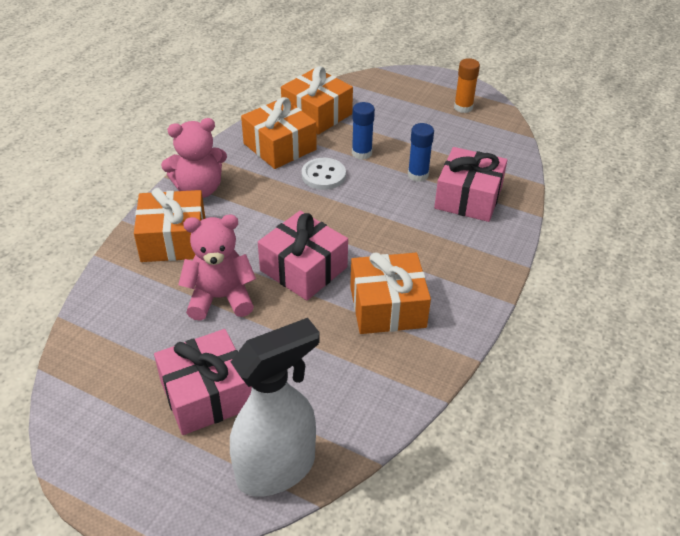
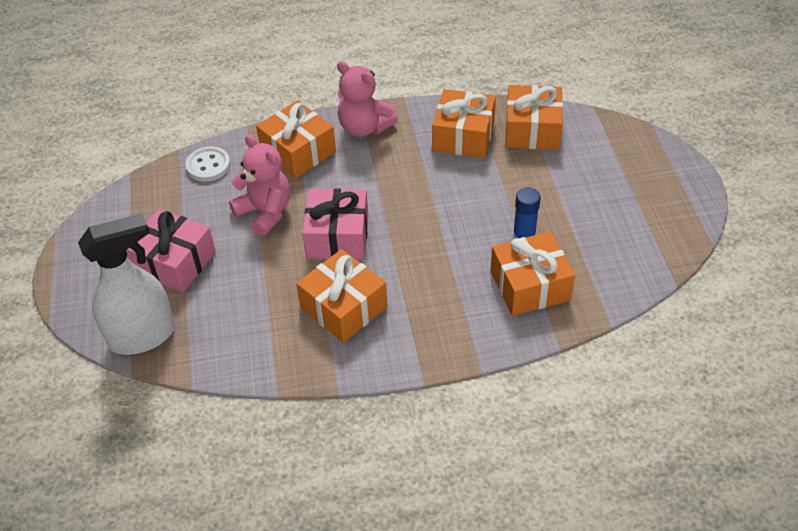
camera: 55 degrees right, 5 degrees up
(277, 469) = (143, 336): white spray bottle -> white spray bottle turned 45 degrees counterclockwise
(323, 175) = (456, 182): white button -> white button (208, 165)
(361, 153) = (512, 186): blue glue stick -> none
(463, 107) = (662, 212): orange glue stick -> none
(468, 198) = (530, 285): pink gift -> orange gift

